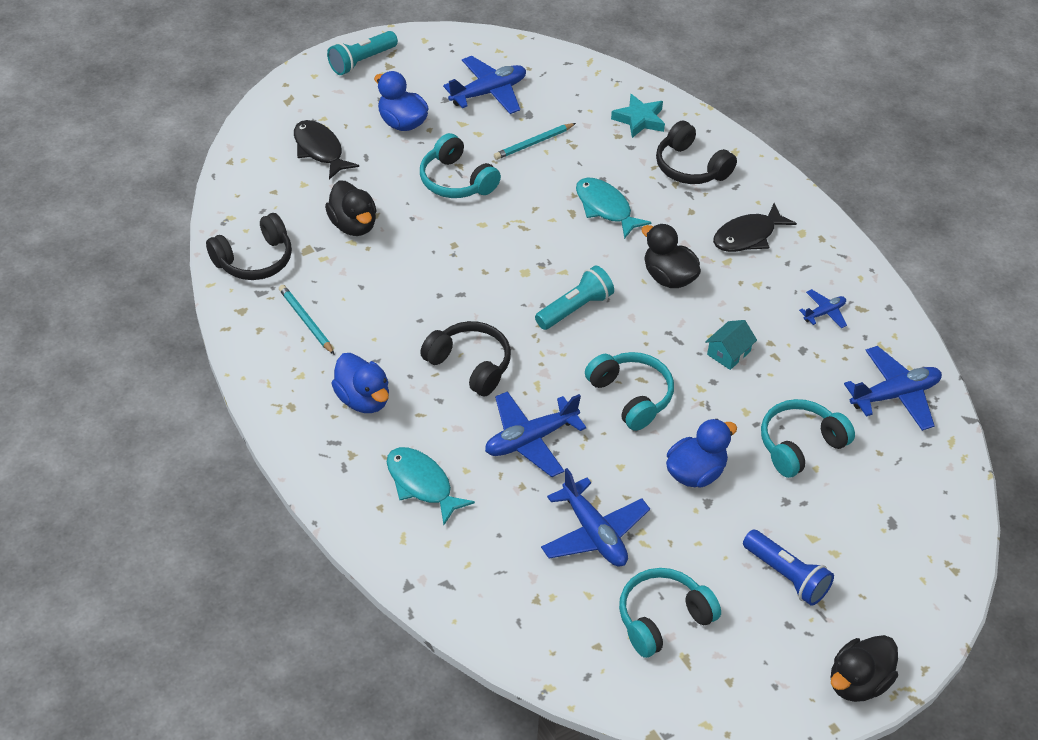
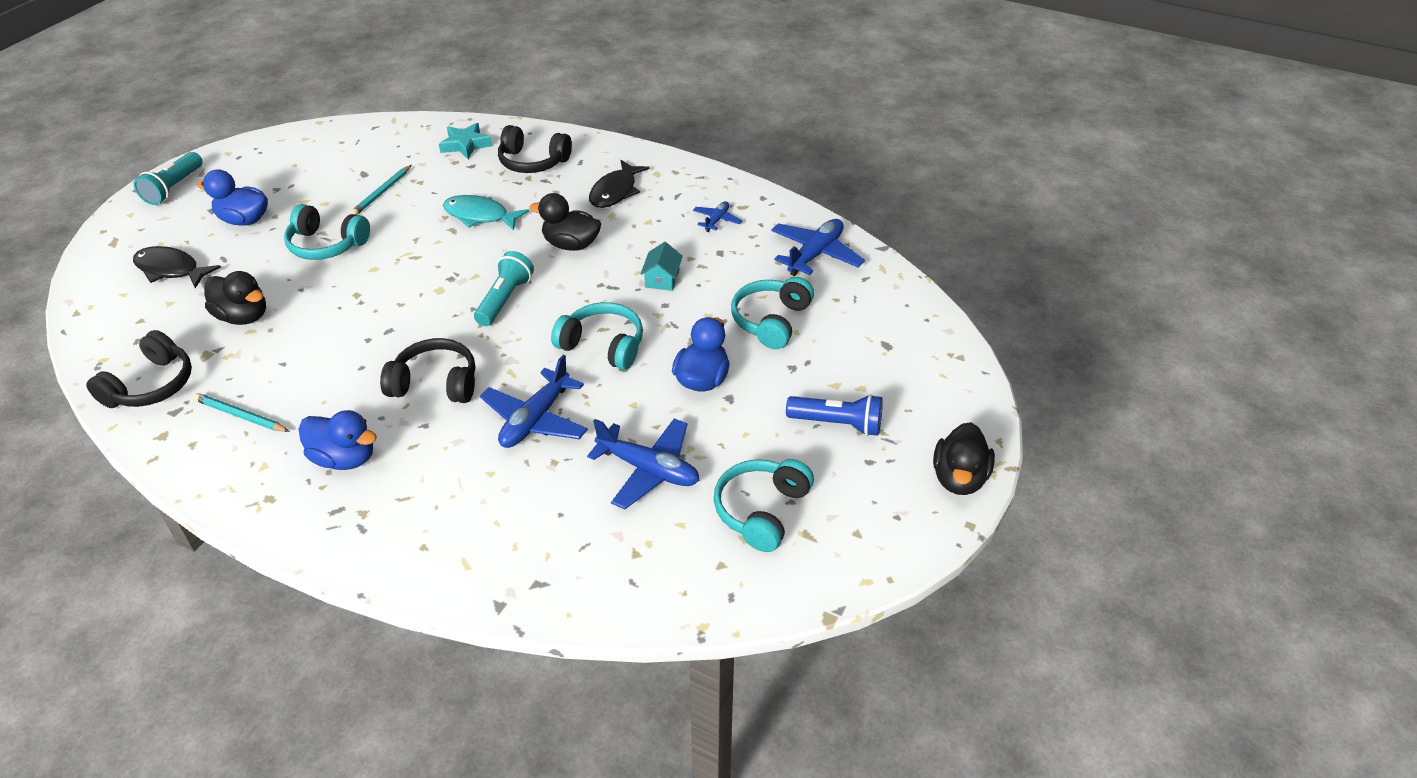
camera: 30 degrees left, 5 degrees down
(421, 484) = (453, 506): turquoise fish -> none
(489, 92) = (315, 170): blue plane -> none

